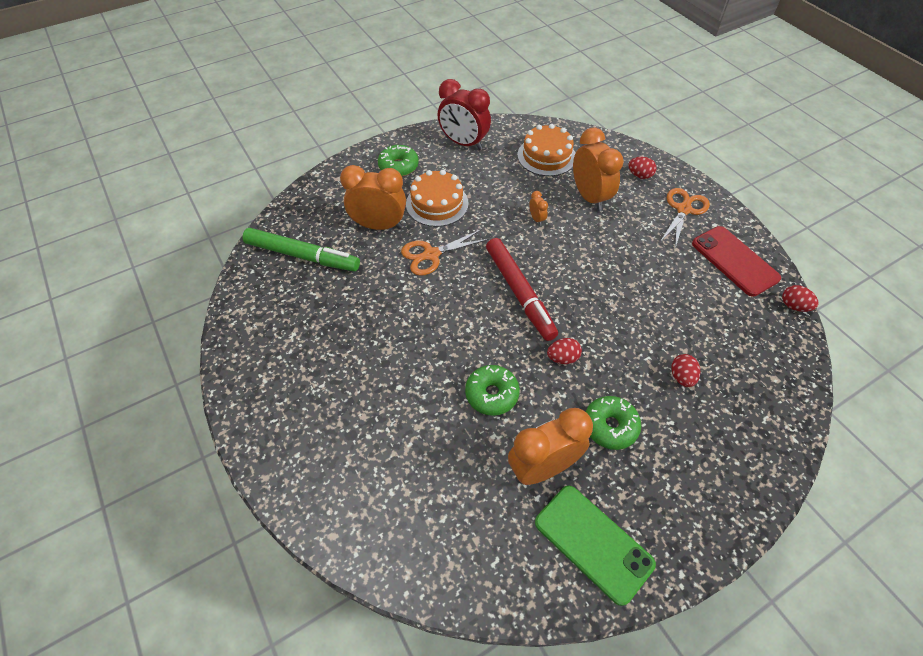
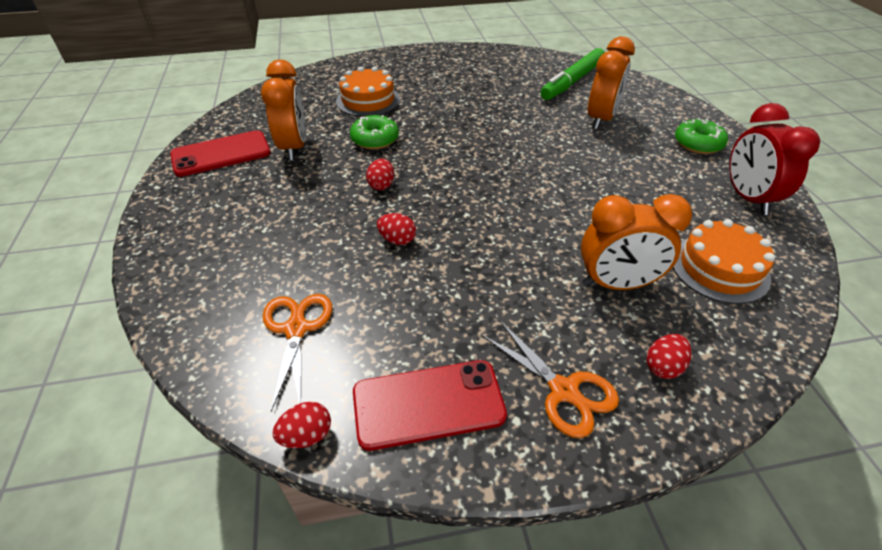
camera: 110 degrees right, 10 degrees down
(431, 255) = (550, 140): orange scissors -> orange scissors (296, 329)
(437, 203) = (628, 157): orange cake -> orange cake (368, 100)
(463, 143) = (747, 198): red clock -> red clock turned 60 degrees counterclockwise
(519, 293) = (474, 180): red marker -> none
(536, 219) = (583, 222): orange clock -> none
(593, 543) = (221, 154): green phone -> red phone
(610, 426) = (294, 191): green donut -> none
(681, 377) = (300, 257): red egg -> red egg (397, 240)

